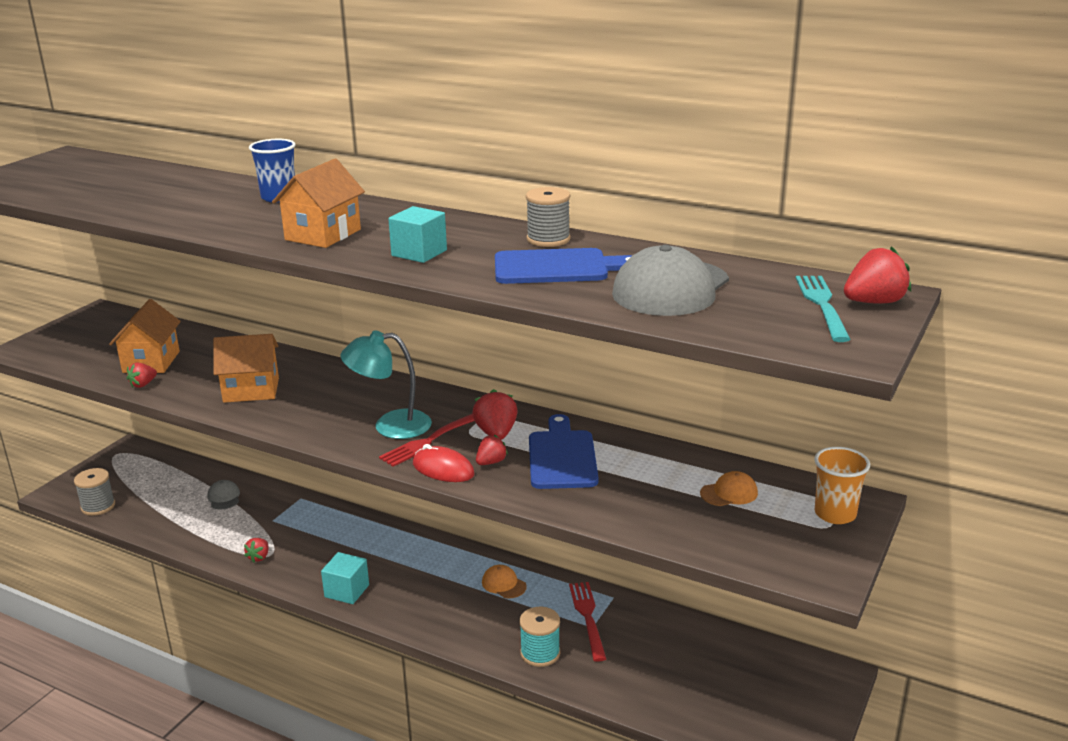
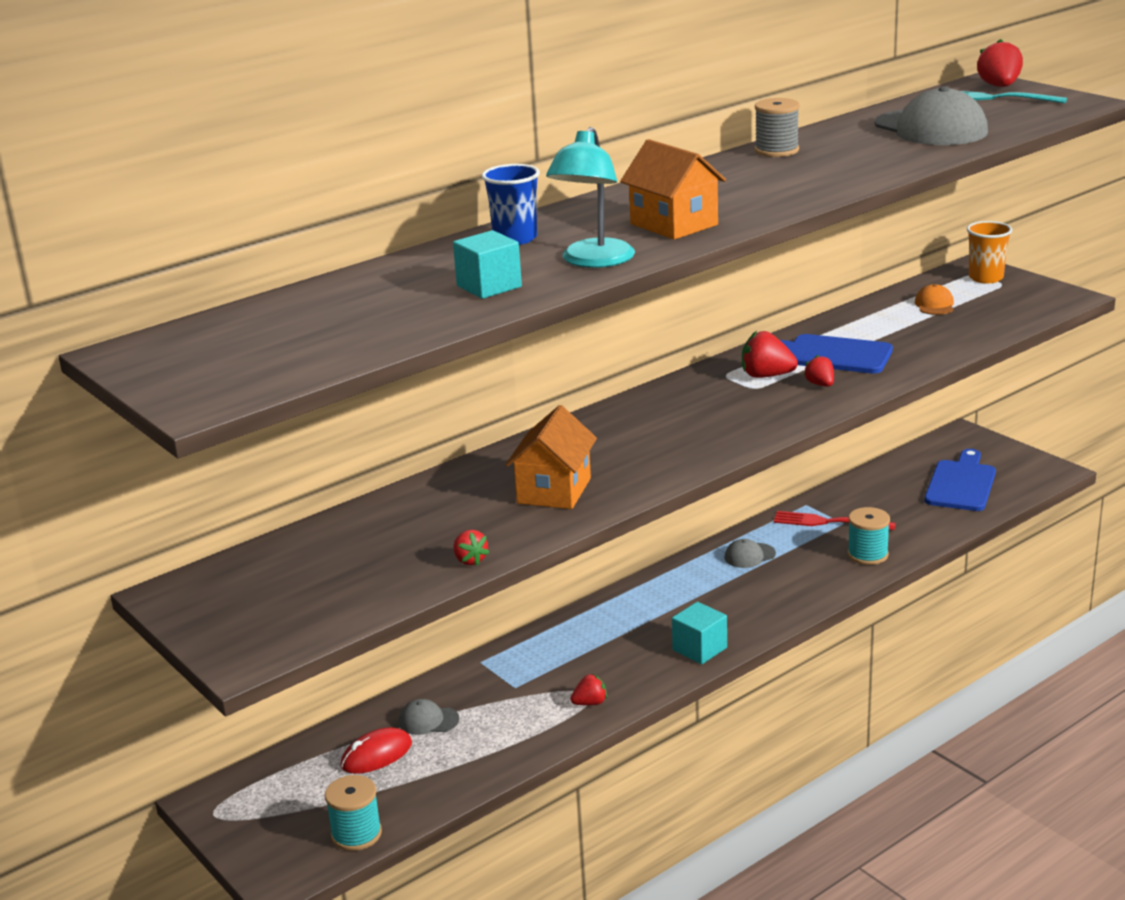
camera: 65 degrees left, 0 degrees up
(98, 506) = (356, 834): grey spool -> turquoise spool
(151, 362) = (403, 553): orange house -> none
(259, 557) = (590, 703): red strawberry -> red strawberry turned 60 degrees counterclockwise
(390, 426) = (709, 422): turquoise lamp -> turquoise lamp (593, 261)
(419, 253) = (769, 193): turquoise cube -> turquoise cube (489, 286)
(430, 440) = (756, 406): red fork -> none
(443, 469) = (818, 406): red mouse -> red mouse (376, 755)
(503, 584) = (749, 556): orange cap -> grey cap
(557, 267) = (853, 154): blue cutting board -> blue cutting board (961, 484)

